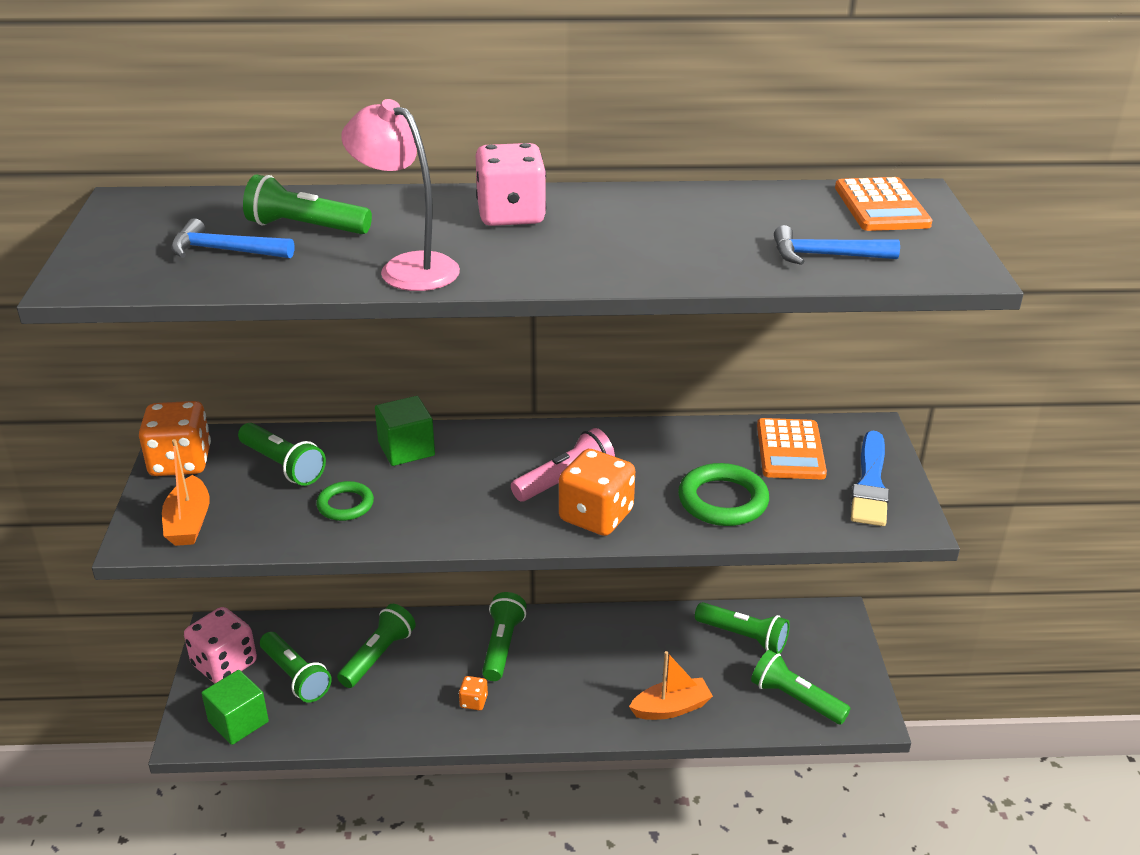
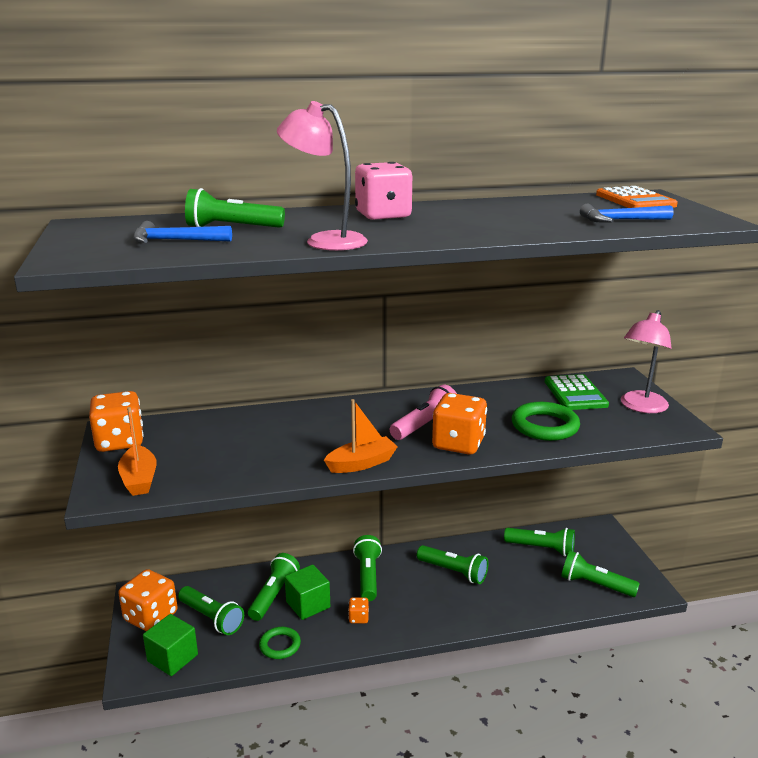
camera: 10 degrees left, 10 degrees down
(224, 664) = (151, 617): pink dice -> orange dice
(283, 465) = (204, 436): green flashlight -> green flashlight (453, 572)
(345, 505) = (263, 455): green ring -> green ring (280, 645)
(406, 449) = (297, 417): green cube -> green cube (308, 604)
(671, 708) = (508, 602): orange boat -> orange boat (361, 463)
(790, 450) = (575, 393): orange calculator -> green calculator
(870, 484) = (640, 407): blue brush -> pink lamp

